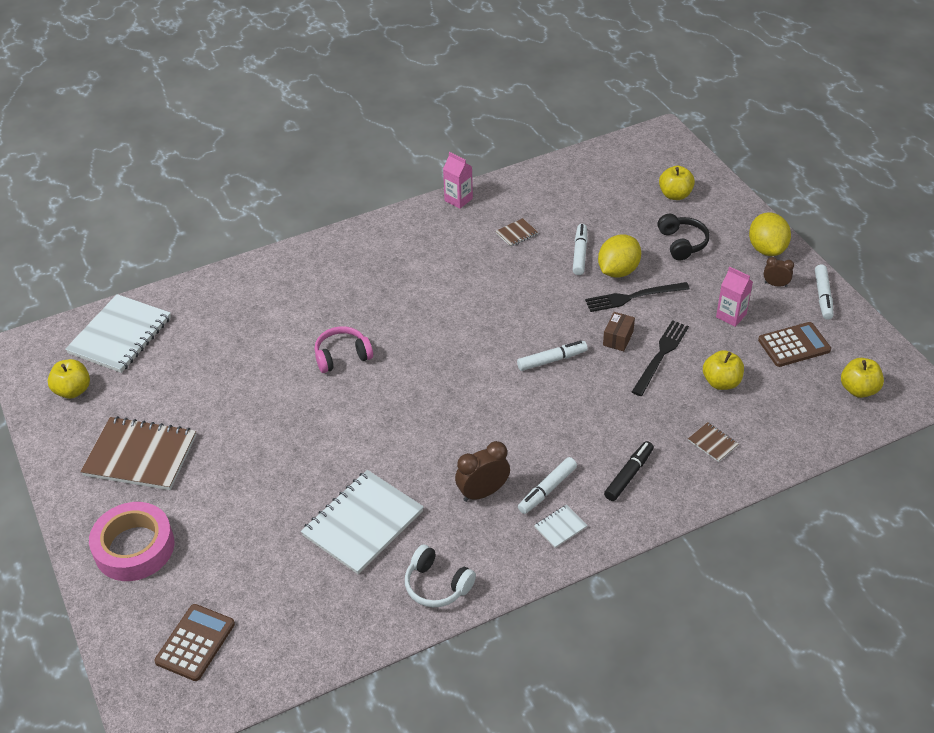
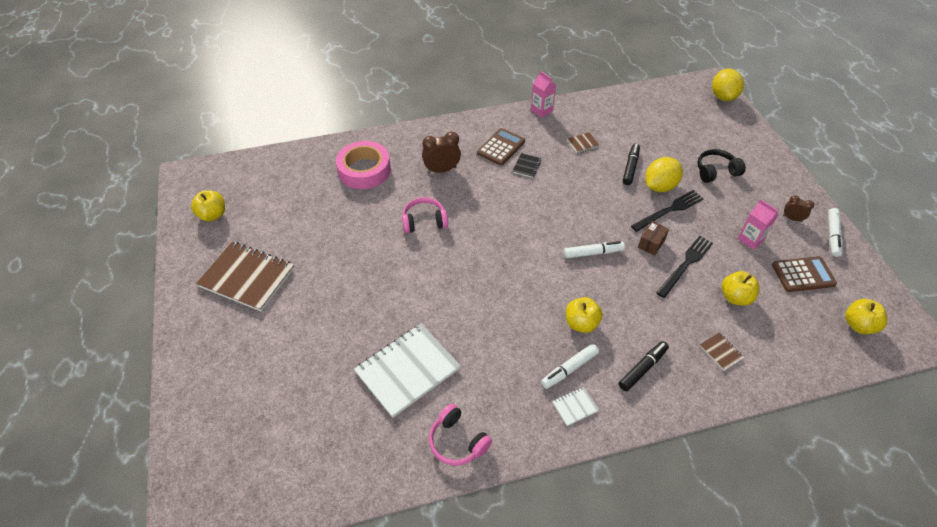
camera: 10 degrees right, 5 degrees up
(120, 335) = (260, 177): white notebook -> none
(134, 547) = (219, 356): pink tape -> pink tape (364, 170)
(195, 643) = (243, 454): brown calculator -> brown calculator (501, 147)
(437, 585) = (457, 441): white headphones -> pink headphones
(453, 271) = (527, 166): none -> black notebook
(483, 492) = (513, 361): brown clock -> brown clock (442, 170)
(579, 254) = (630, 167): white marker -> black marker
(633, 297) = (669, 210): black fork -> black fork turned 150 degrees clockwise
(675, 195) = (715, 131): yellow apple -> yellow apple (581, 323)
(682, 243) = (716, 171): black headphones -> black headphones turned 105 degrees counterclockwise
(766, 249) = (787, 187): yellow lemon -> yellow lemon (723, 97)

